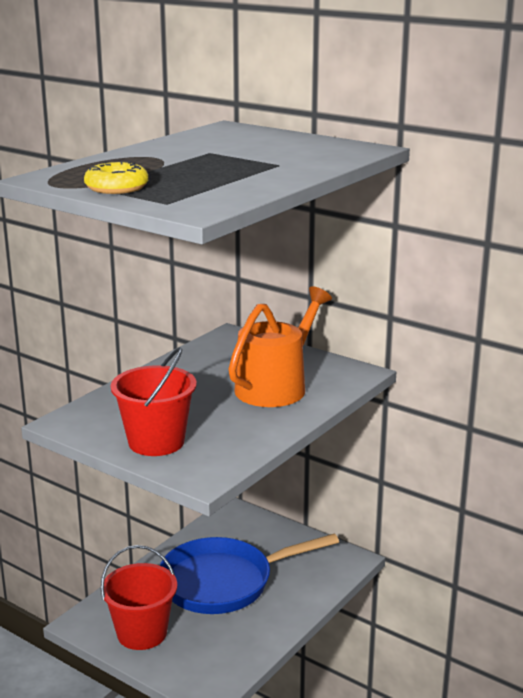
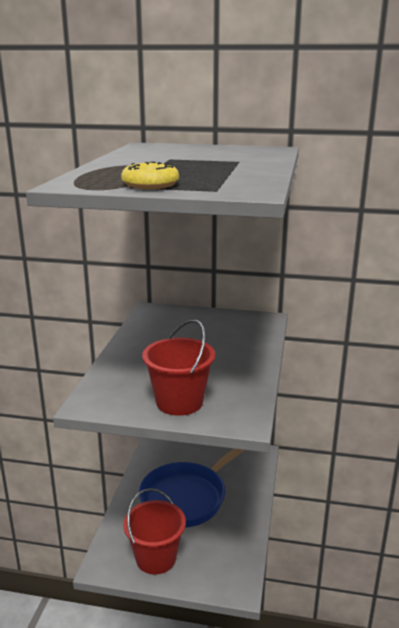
camera: 25 degrees left, 0 degrees up
(276, 387) = (222, 340): orange watering can -> none

